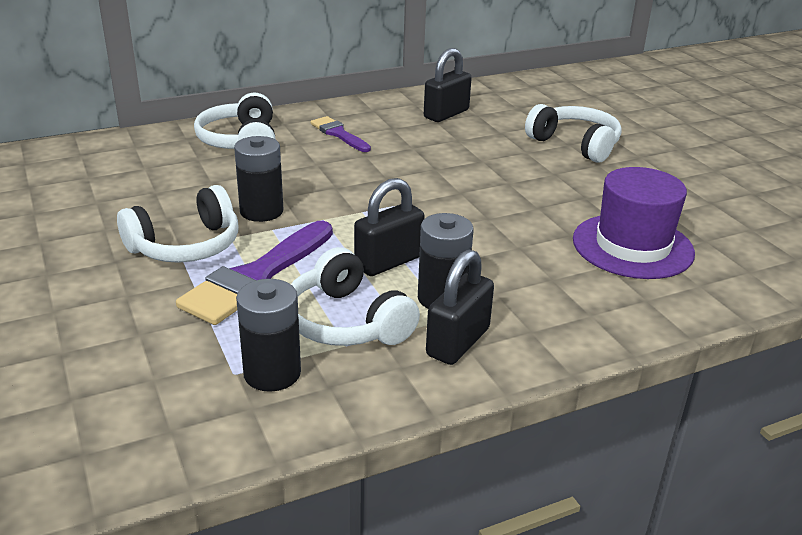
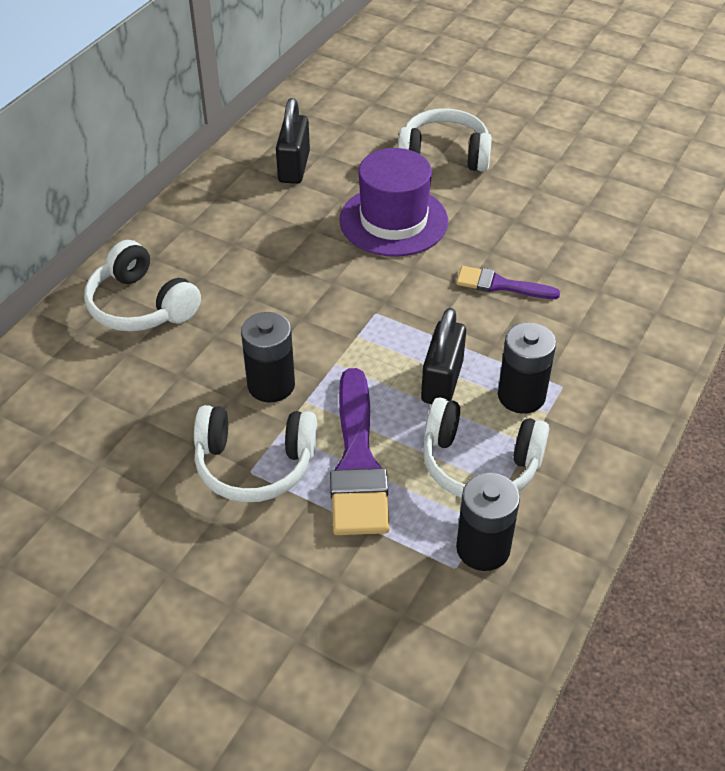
camera: 35 degrees left, 15 degrees up
(186, 246) = (254, 464): white headphones -> white headphones turned 75 degrees clockwise
(338, 134) = (224, 246): purple brush -> purple brush (500, 285)
(458, 342) = (576, 433): black padlock -> none
(632, 246) = (597, 259): purple hat -> purple hat (393, 221)

